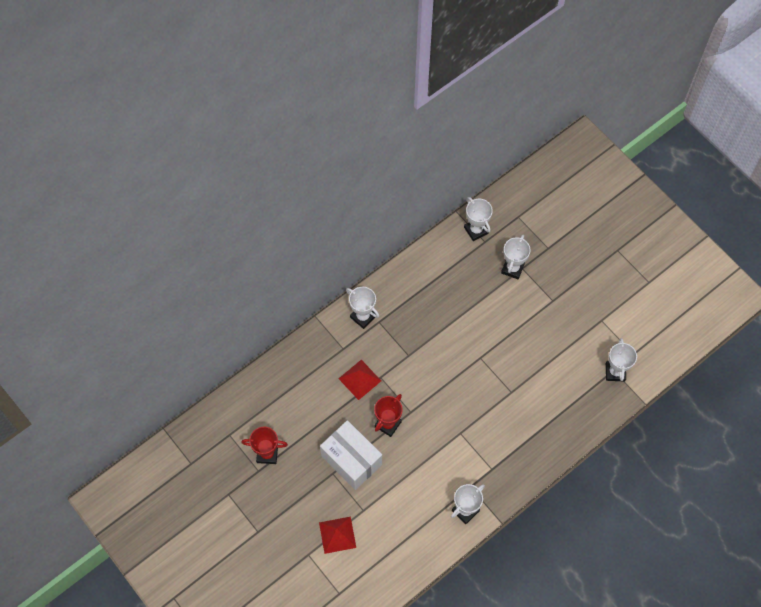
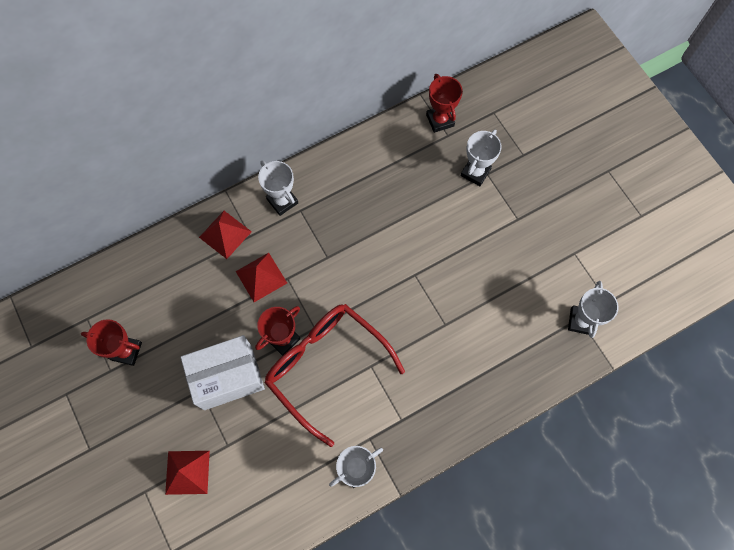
camera: 10 degrees right, 5 degrees up
(323, 351) = (225, 234): none -> red pyramid
(351, 460) = (227, 377): white box -> white box turned 75 degrees counterclockwise
(426, 439) = (326, 367): none -> red glasses
(476, 230) = (440, 120): white trophy -> red trophy

